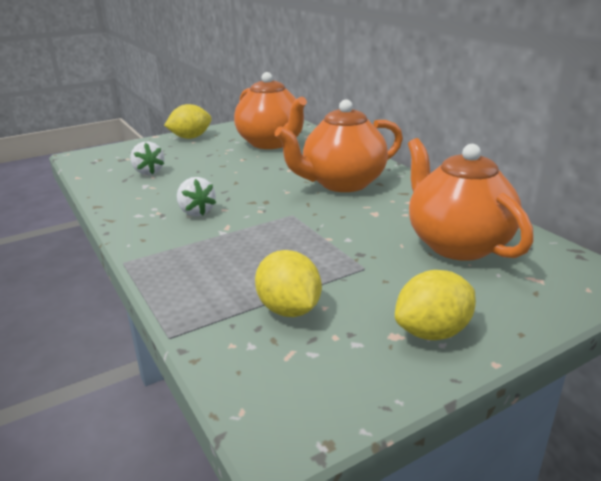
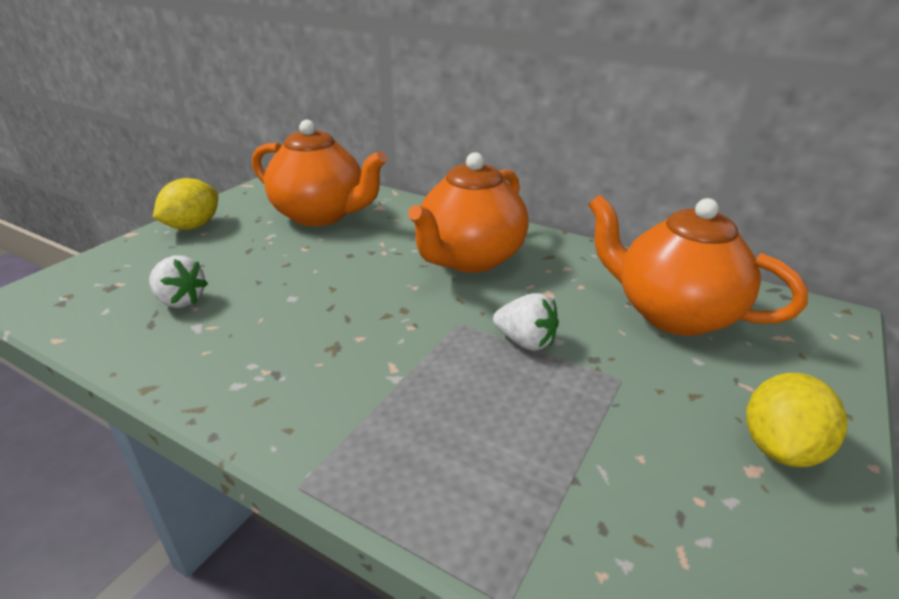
camera: 30 degrees left, 5 degrees up
(196, 212) = (325, 354): white strawberry -> white strawberry (525, 341)
(289, 309) = (608, 479): yellow lemon -> none

